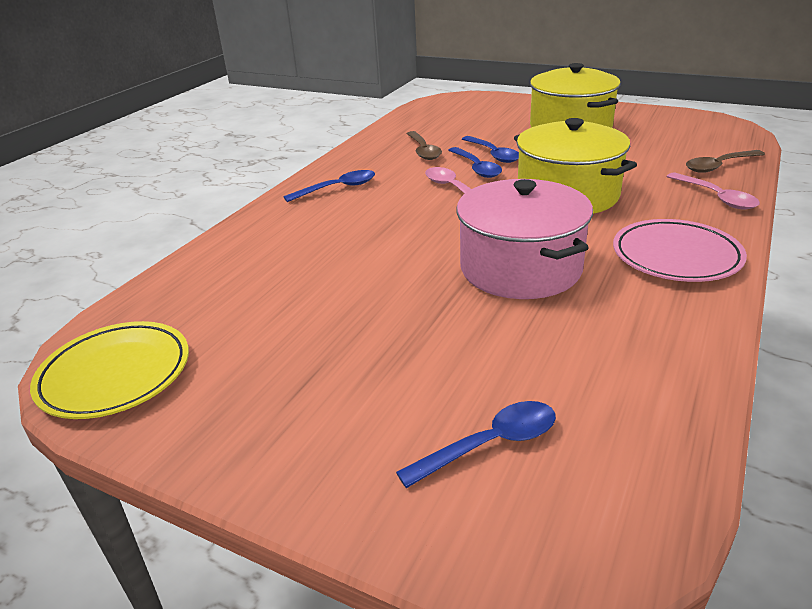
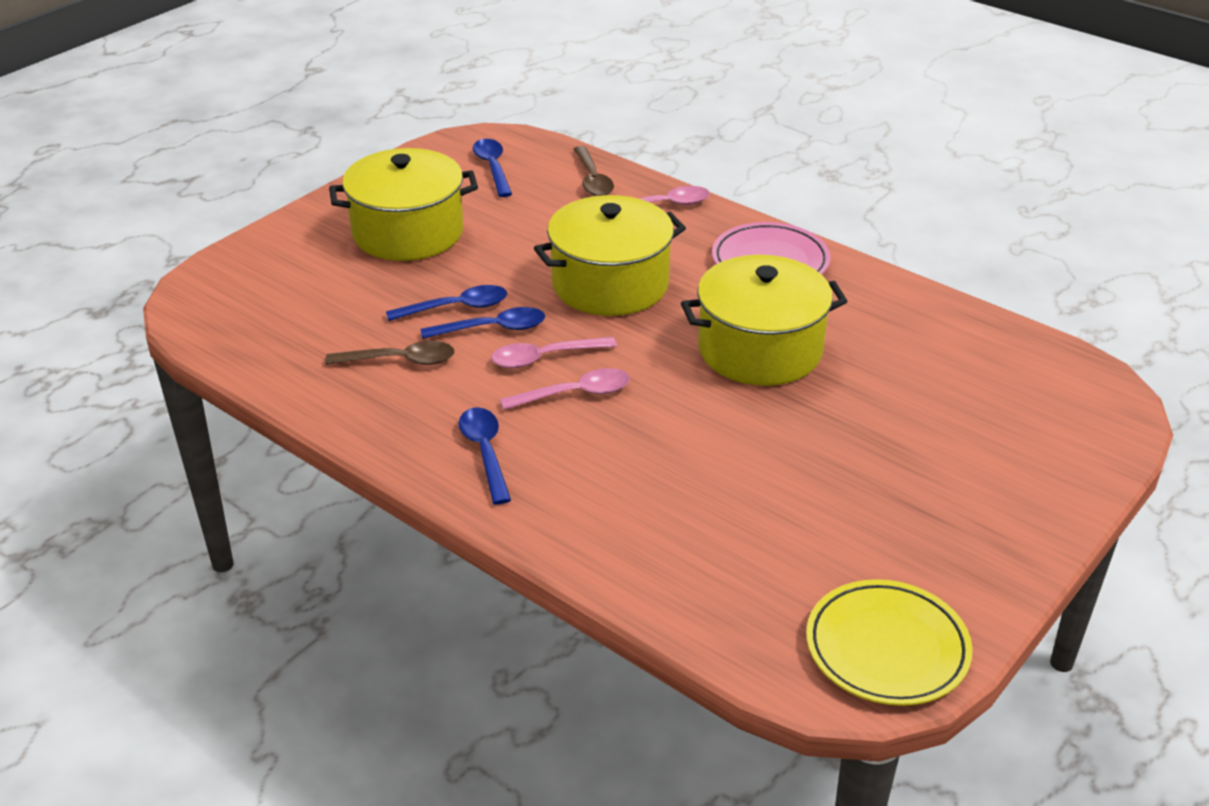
camera: 80 degrees left, 5 degrees up
(414, 204) = (575, 394): none -> pink spoon
(490, 444) = (1011, 417): blue spoon -> blue spoon (492, 167)
(520, 268) = (760, 350): pink pot -> yellow pot

